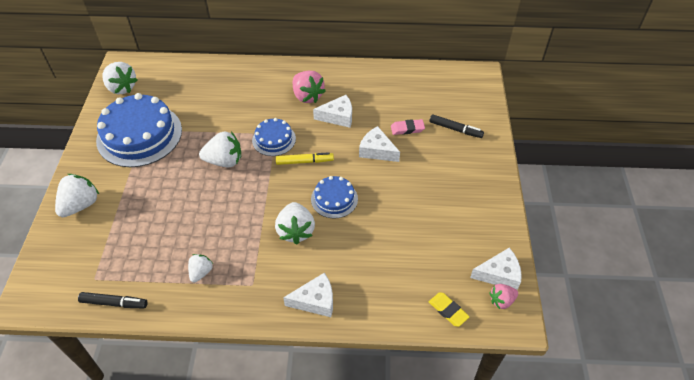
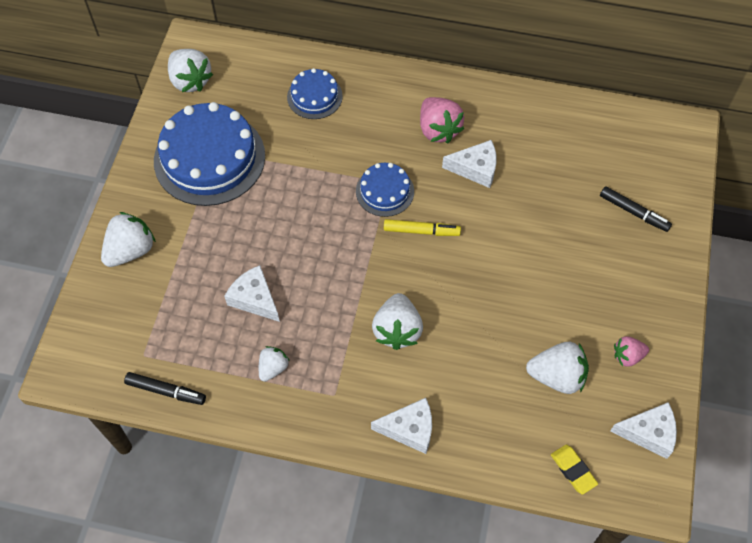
camera: 10 degrees right, 10 degrees up
(224, 161) = (316, 214): white strawberry -> white strawberry (557, 376)
(334, 199) = (453, 292): blue cake -> blue cake (314, 96)
(377, 151) = (520, 229): white cheese -> white cheese (254, 299)
(407, 129) = (567, 201): pink eraser -> none
(501, 301) = (644, 469): pink strawberry -> pink strawberry (627, 356)

